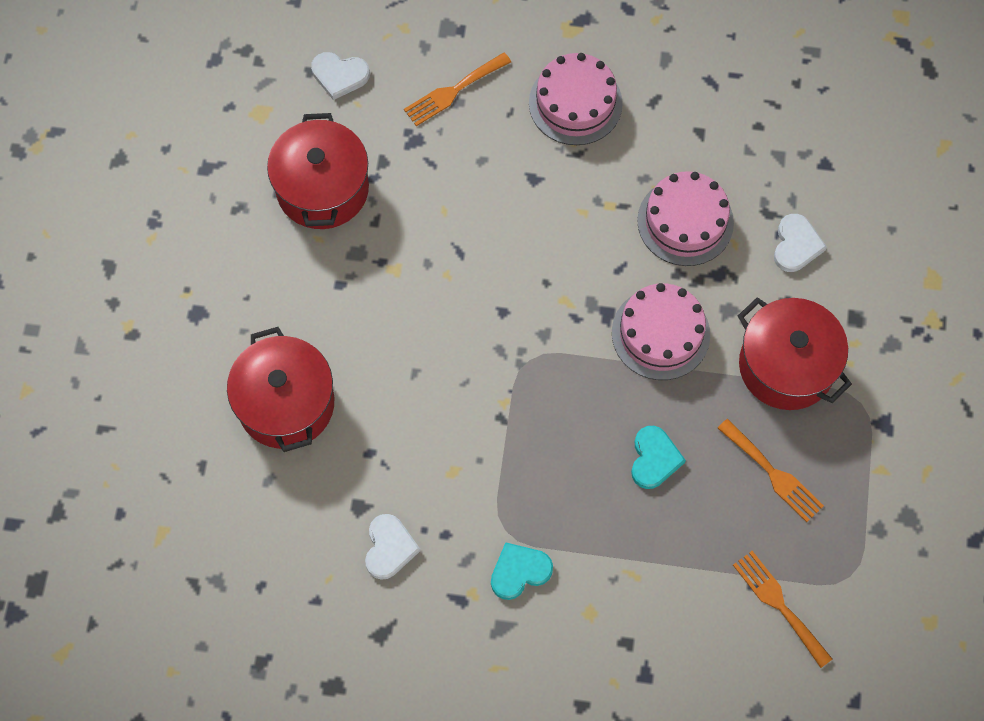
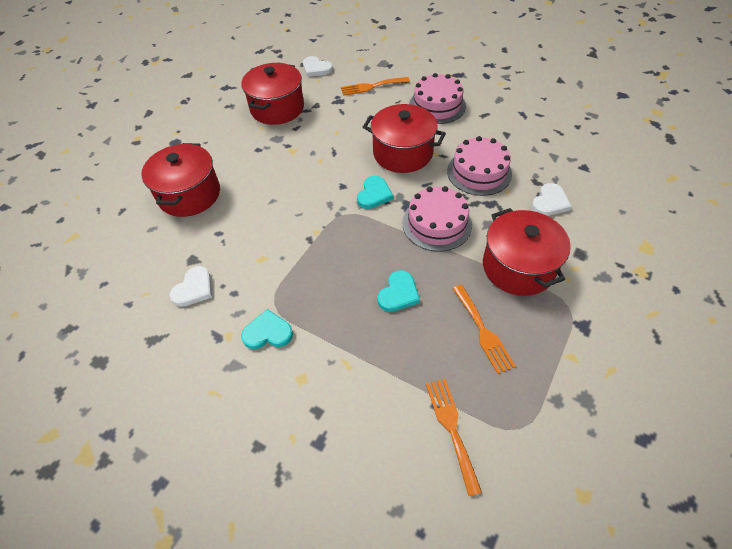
camera: 25 degrees right, 15 degrees down
(555, 312) = (374, 194): none -> turquoise heart
(563, 220) = (403, 153): none -> red pot

